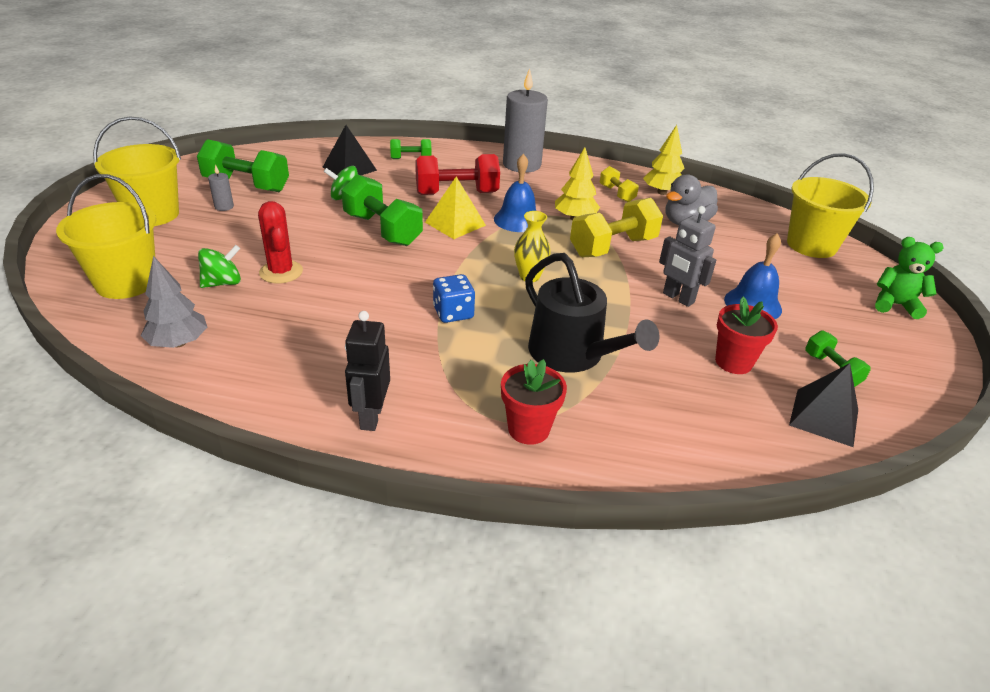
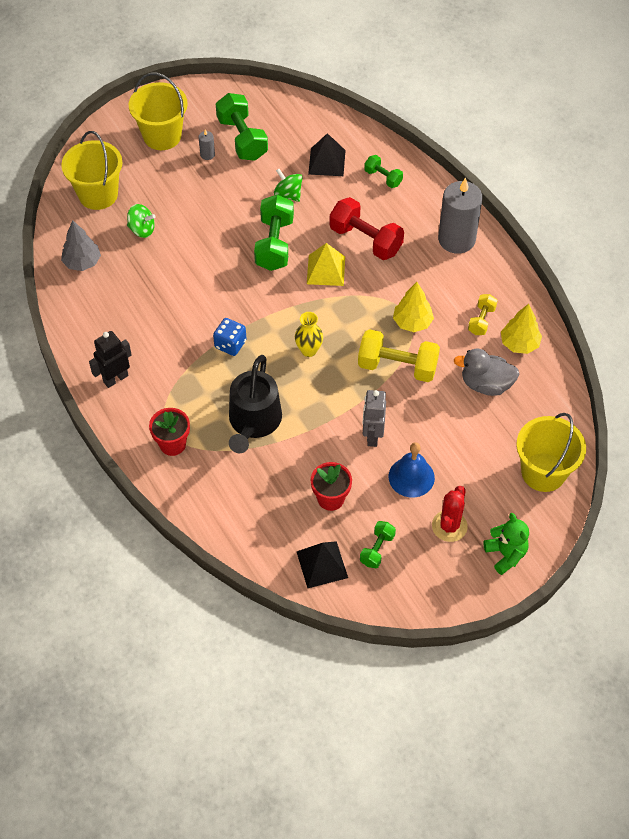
camera: 50 degrees right, 20 degrees up
(281, 272) = (179, 242): red cactus -> red cactus (449, 526)
(518, 220) = (371, 296): blue bell -> none

